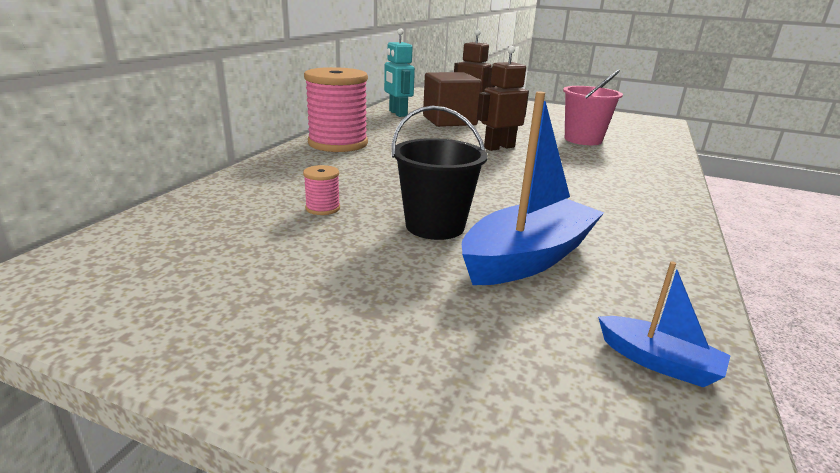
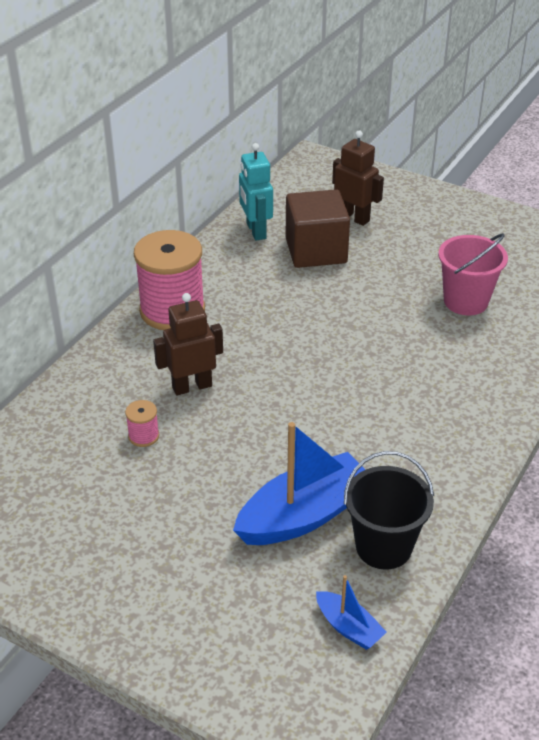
camera: 10 degrees right, 15 degrees up
(435, 226) = (238, 467): black bucket -> black bucket (383, 547)
(499, 147) = (353, 320): brown robot -> brown robot (192, 386)

